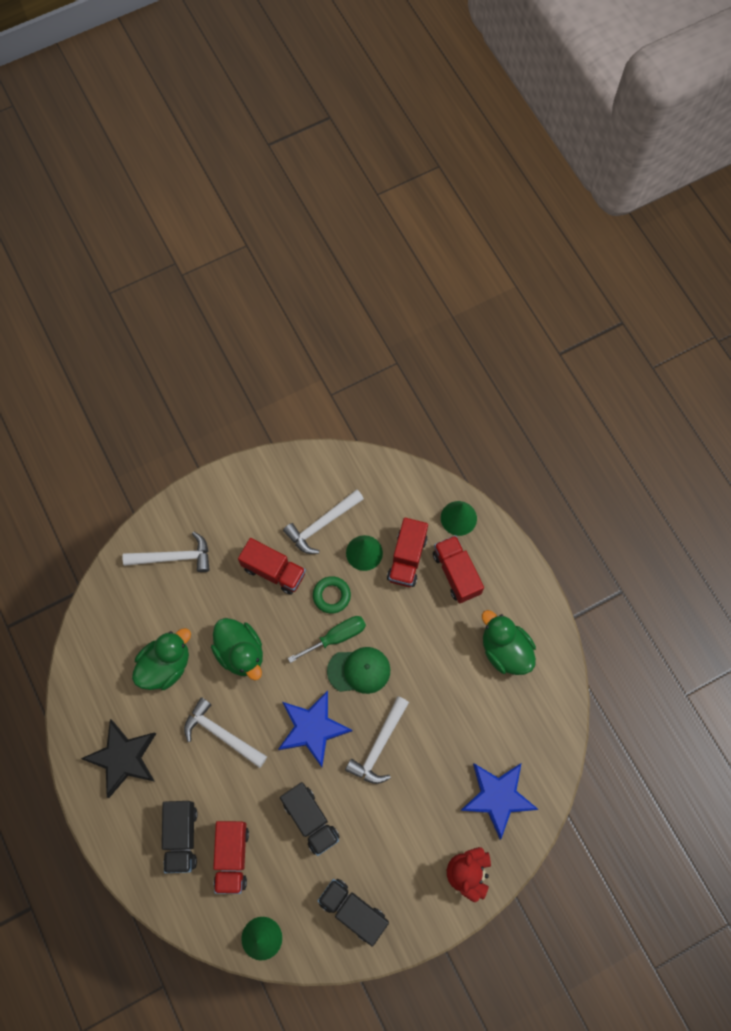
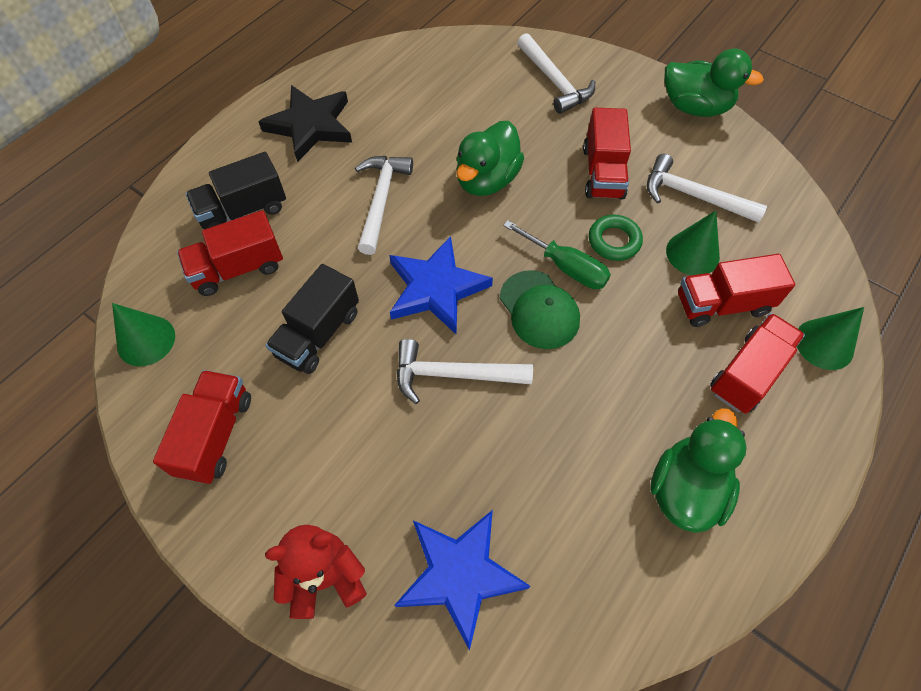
camera: 65 degrees right, 10 degrees down
(165, 665) = (432, 121): green duck -> green duck (695, 107)
(353, 910) = (215, 435): black truck -> red truck

